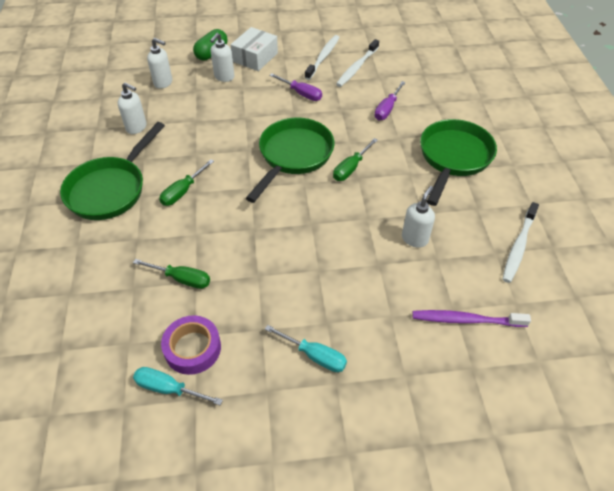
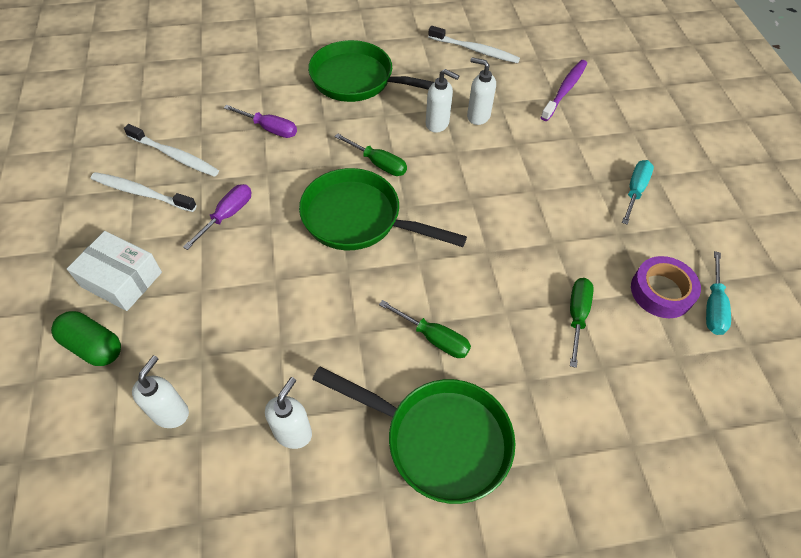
camera: 95 degrees left, 5 degrees up
(224, 77) = (170, 318): white soap dispenser -> white soap dispenser (437, 124)
(466, 320) = (565, 90): purple toothbrush -> purple toothbrush turned 150 degrees counterclockwise

